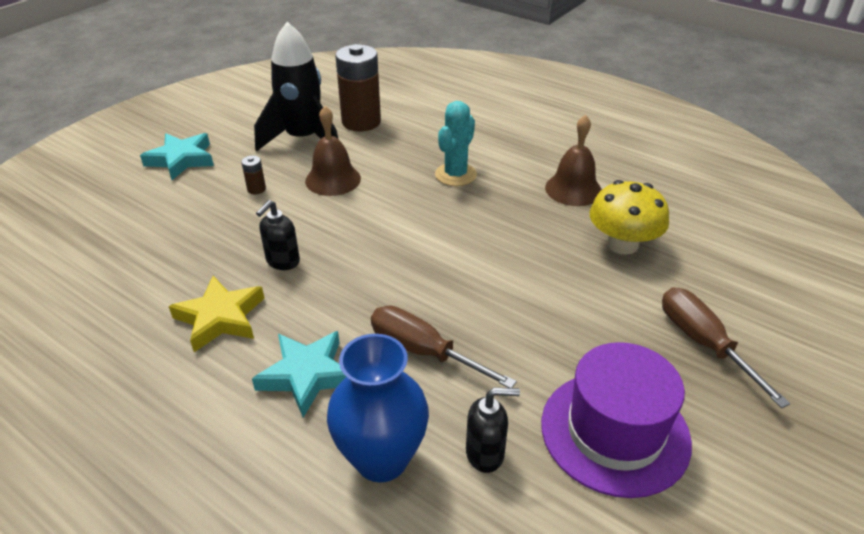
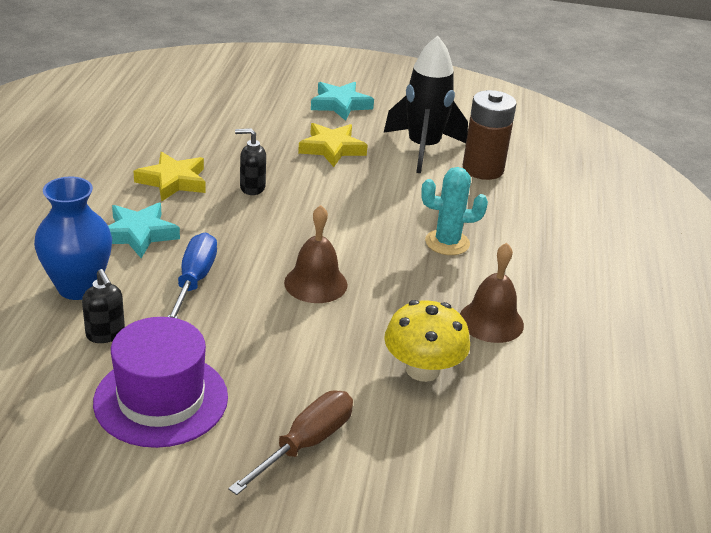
camera: 60 degrees right, 5 degrees down
(256, 189) = (332, 149): brown battery -> yellow star
(333, 179) = (378, 180): brown bell -> brown bell (315, 283)
(424, 352) = (194, 281): brown screwdriver -> blue screwdriver

